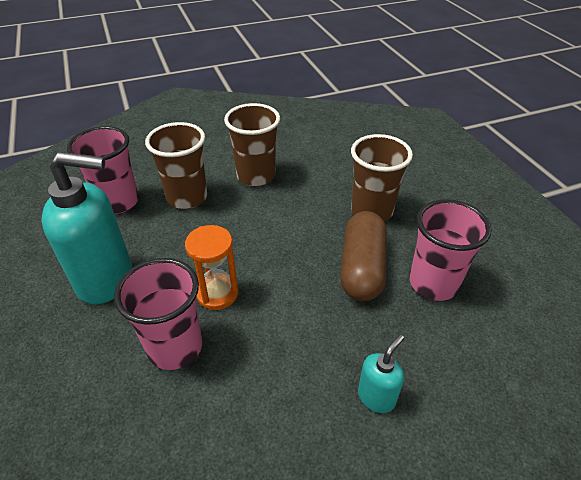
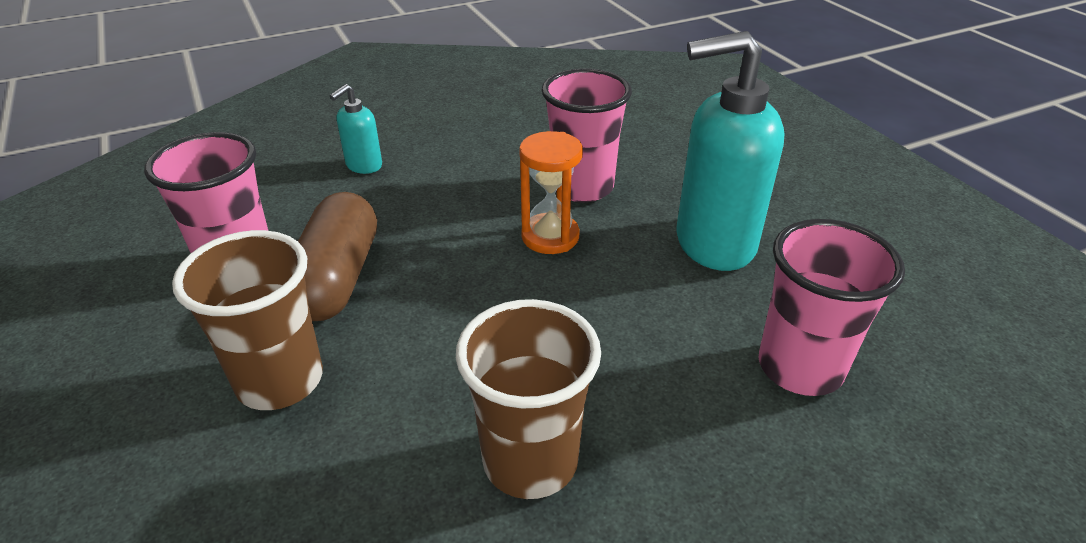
camera: 175 degrees right, 5 degrees down
(187, 197) = (667, 388): brown cup -> none

